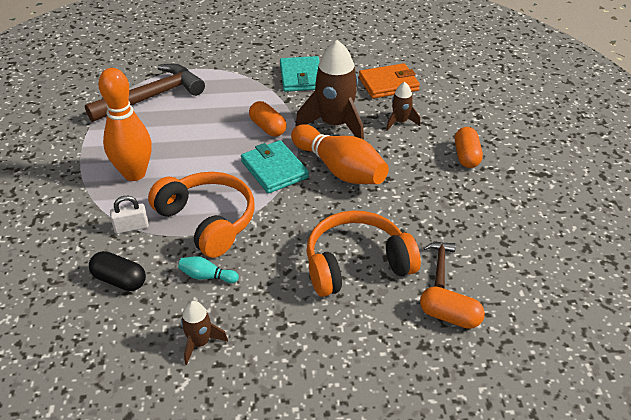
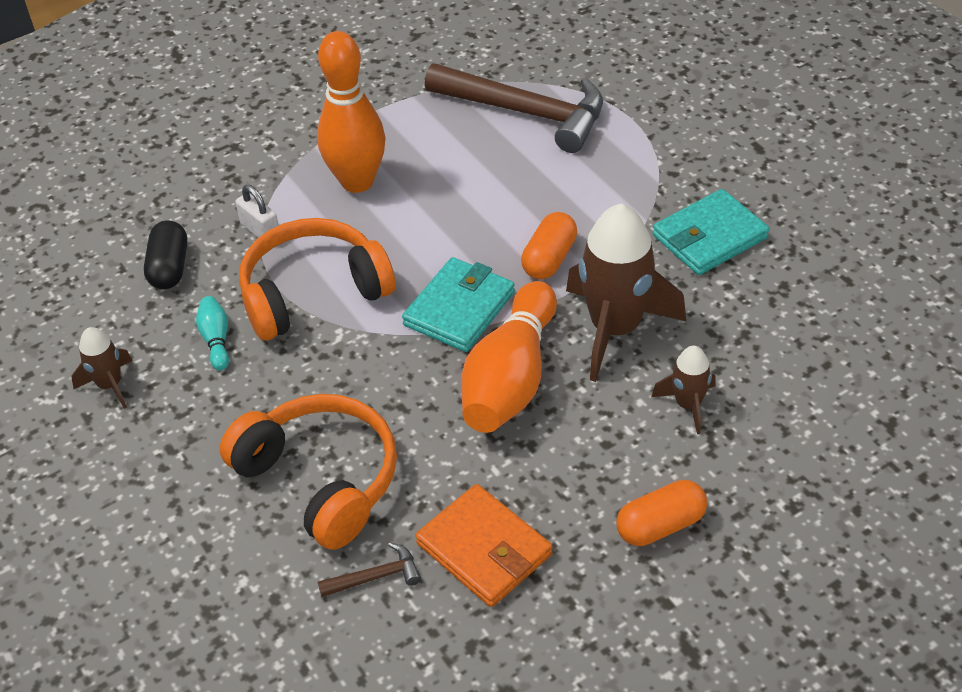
camera: 65 degrees right, 5 degrees up
(208, 221) = (313, 292): orange headphones -> orange headphones turned 135 degrees counterclockwise
(388, 84) = (785, 349): orange wallet -> orange wallet (484, 549)
(449, 316) = (276, 624): orange capsule -> none

